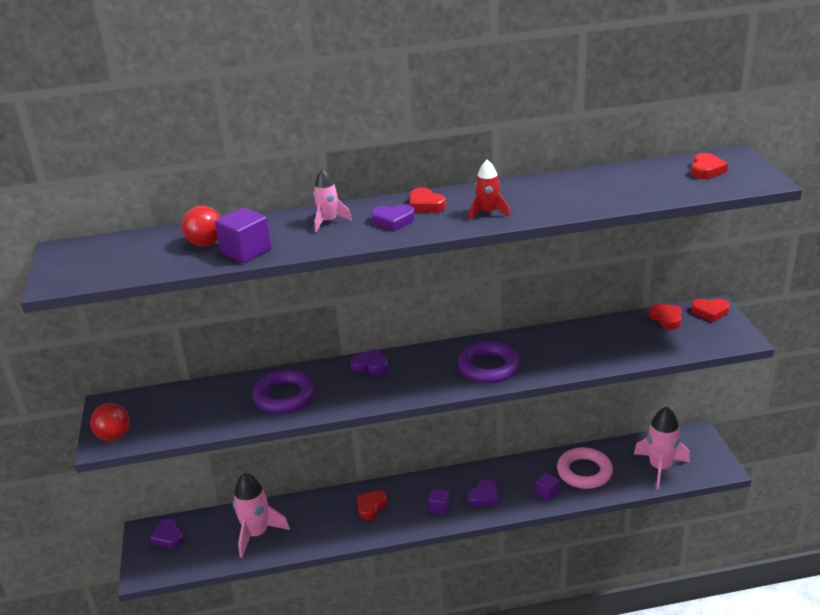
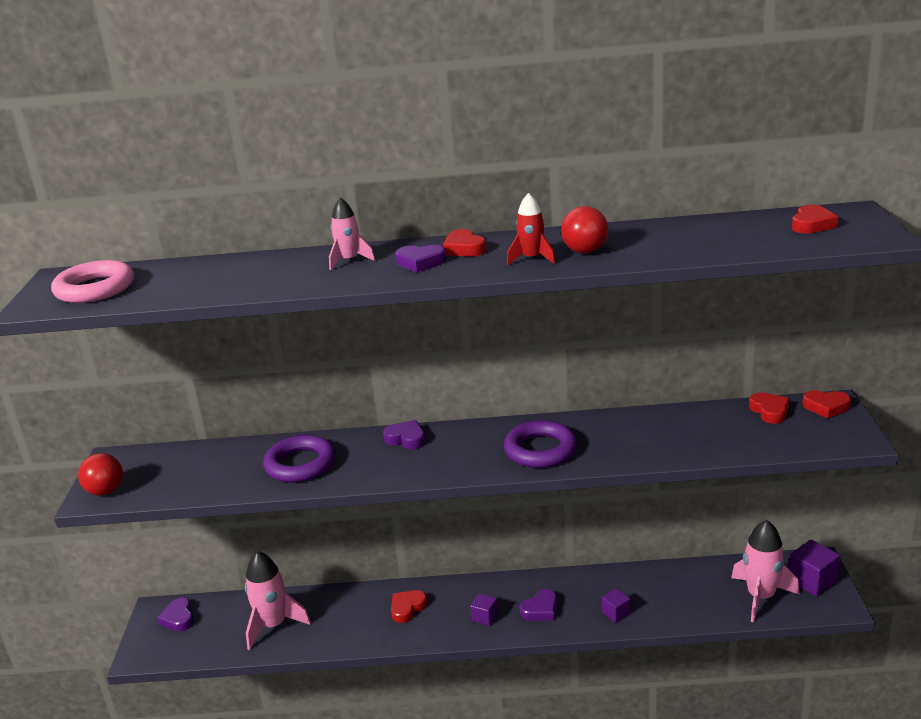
camera: 10 degrees right, 5 degrees down
(205, 243) = (207, 276): red ball -> red ball (585, 251)
(246, 251) = (246, 285): purple cube -> purple cube (812, 581)
(584, 472) = (666, 593): pink ring -> pink ring (95, 289)

